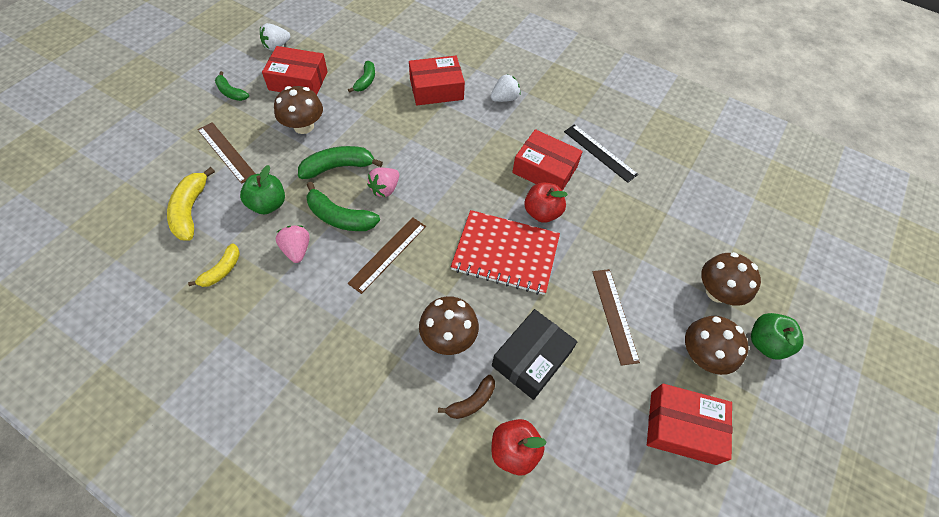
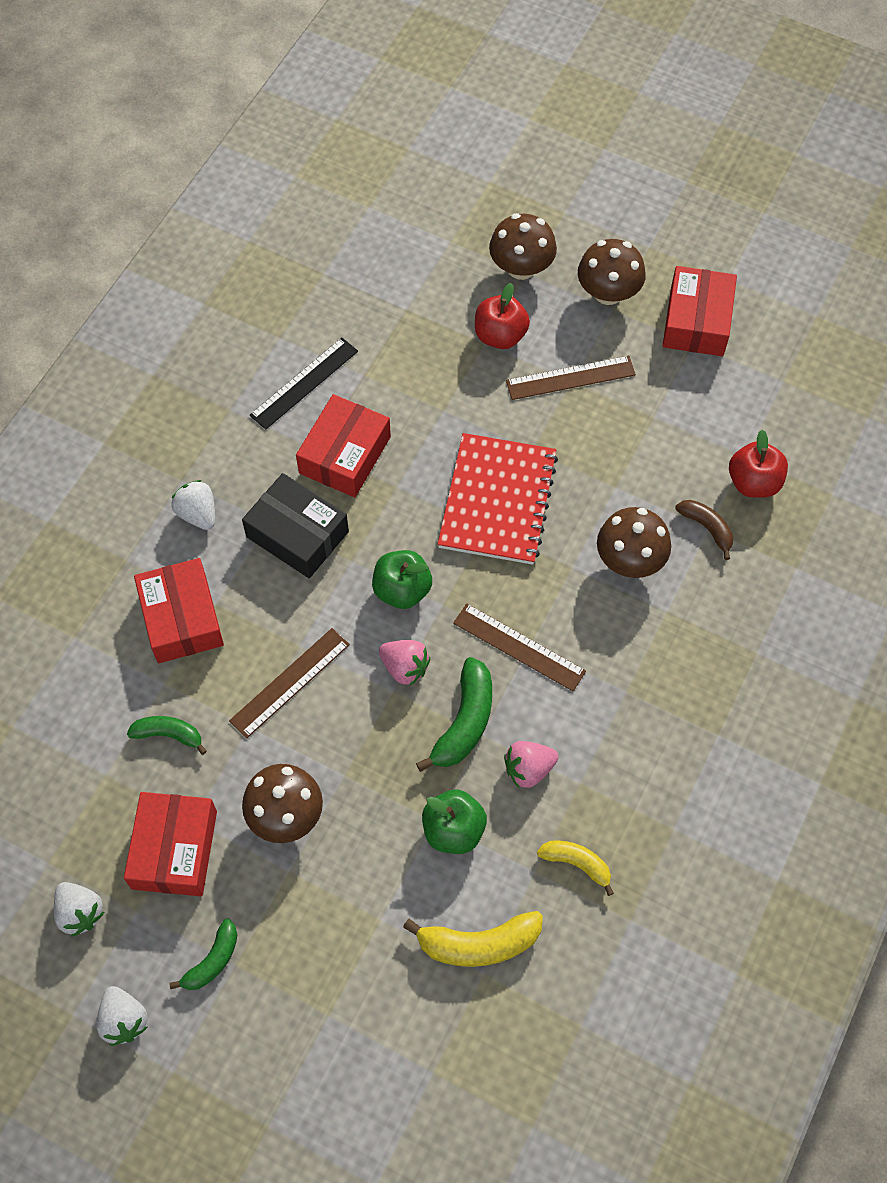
camera: 90 degrees left, 5 degrees up
(214, 59) = (124, 1020): none -> white strawberry
(226, 152) = (355, 926): brown ruler -> brown ruler (290, 682)
(338, 167) = (369, 743): green banana -> none
(531, 359) = (643, 467): black box -> black box (297, 534)
(542, 212) = (423, 458): red apple -> red apple (500, 336)
(765, 343) = (582, 229): green apple -> green apple (402, 590)

